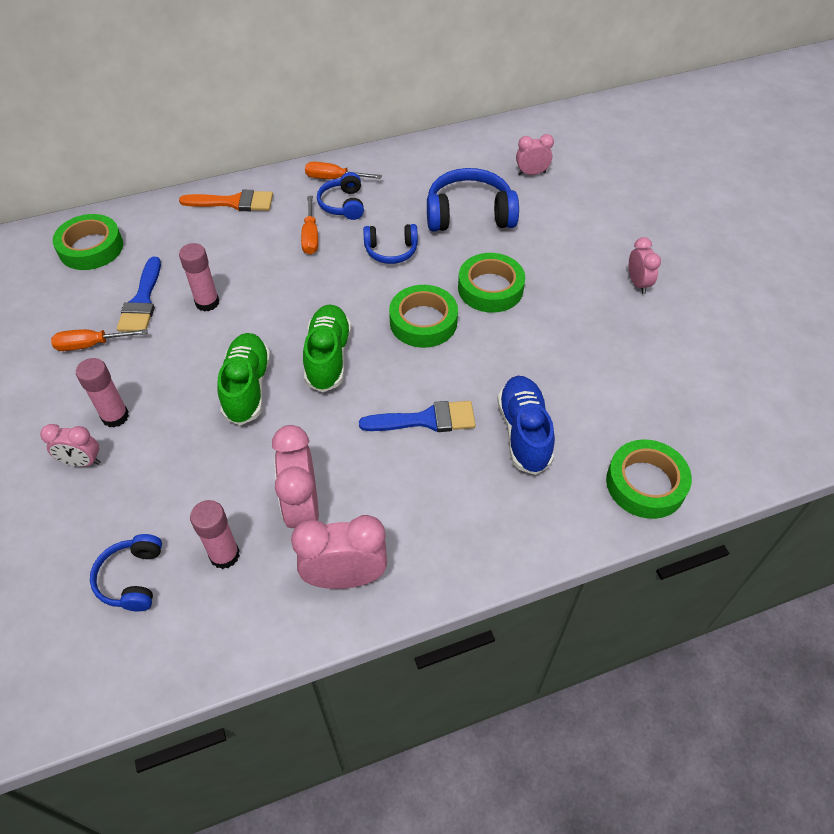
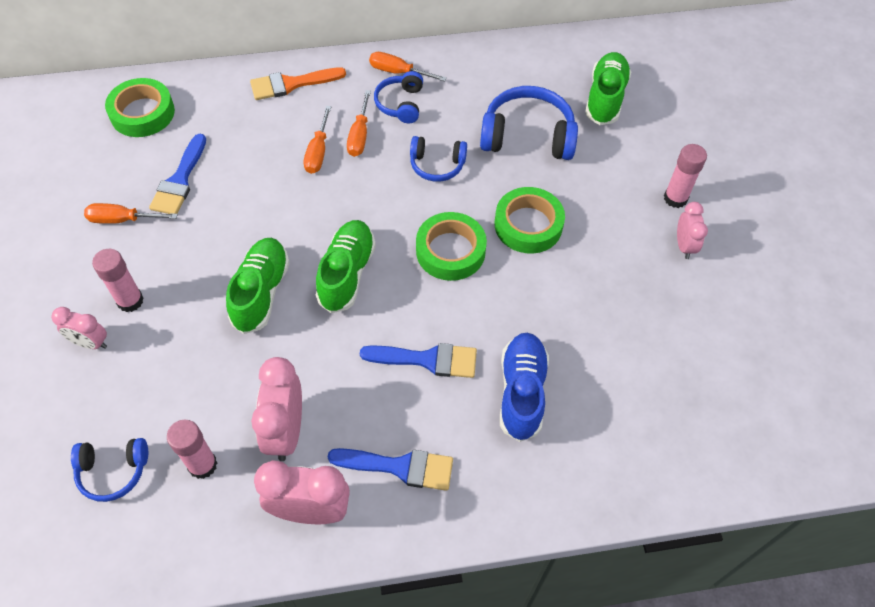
camera: 10 degrees right, 5 degrees up
(132, 578) = (113, 471): blue headphones -> blue headphones turned 105 degrees counterclockwise
(207, 302) = (242, 193): pink glue stick -> pink glue stick (675, 198)
(233, 202) = (291, 84): orange brush -> orange brush turned 150 degrees clockwise
(274, 257) = (318, 152): none -> orange screwdriver
(424, 521) = (400, 467): none -> blue brush
(531, 173) = (605, 98): pink clock -> green shoe
(645, 484) = (630, 471): green tape -> none

